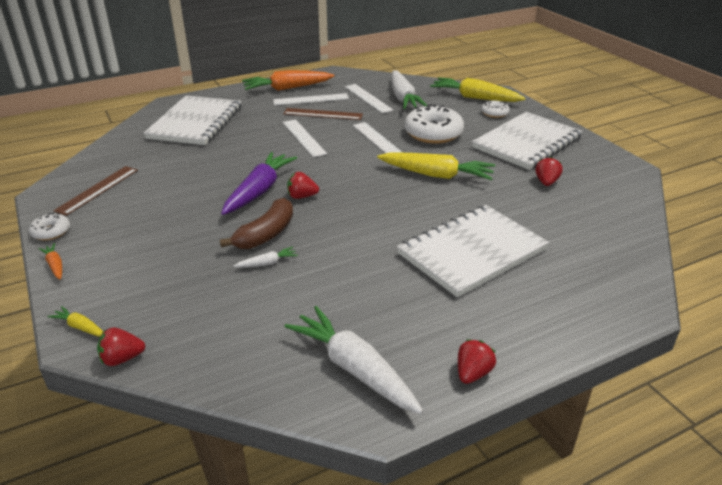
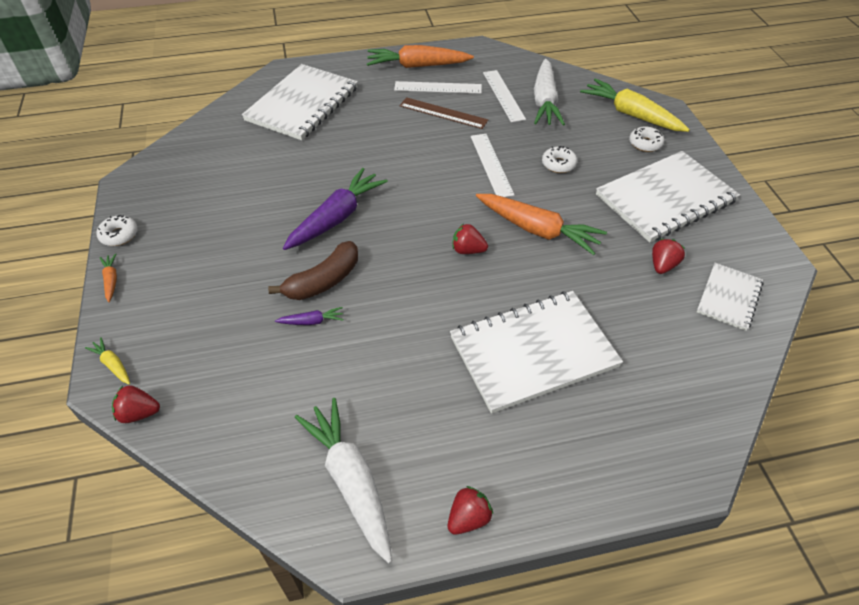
camera: 15 degrees right, 15 degrees up
(98, 190) = (177, 185): brown ruler -> none
(267, 263) = (311, 321): white carrot -> purple carrot
(302, 196) = (378, 234): red strawberry -> red strawberry (468, 250)
(303, 137) = (409, 146): white ruler -> none
(433, 133) = (558, 164): white donut -> white donut, size x0.50
(436, 175) = (537, 230): yellow carrot -> orange carrot
(606, 194) = (729, 297): none -> white notebook

